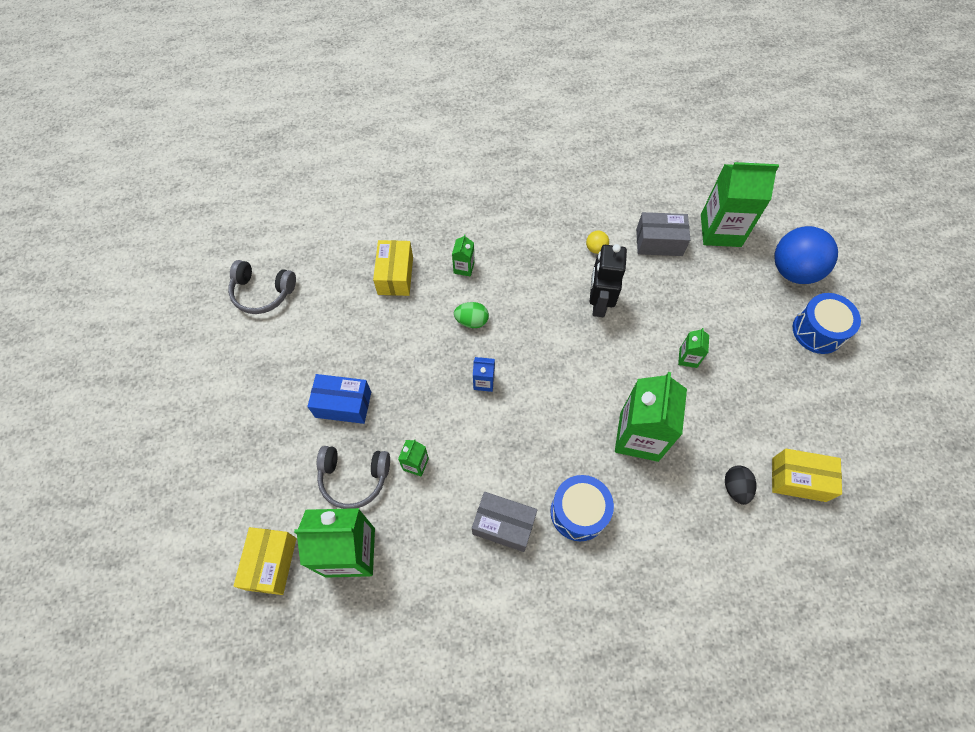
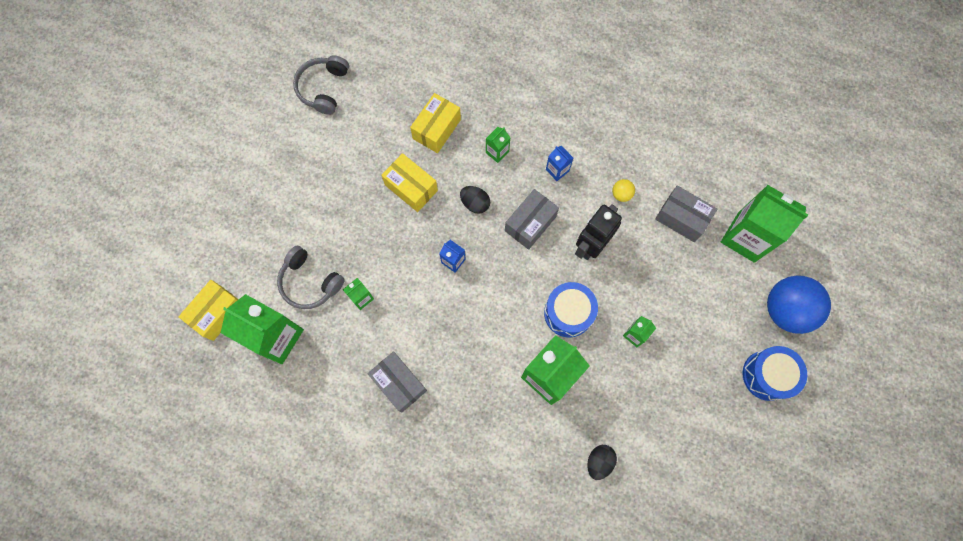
camera: 30 degrees right, 10 degrees up
(262, 292) = (323, 88): grey headphones -> grey headphones turned 60 degrees clockwise
(343, 404) = (334, 219): blue box -> none
(472, 321) = (475, 203): green egg -> black egg
(527, 256) = (557, 170): none -> blue carton
(533, 313) = (530, 224): none -> grey box
(578, 512) = (462, 407): blue drum -> blue drum (568, 313)
(798, 479) = (656, 486): yellow box -> yellow box (411, 188)

